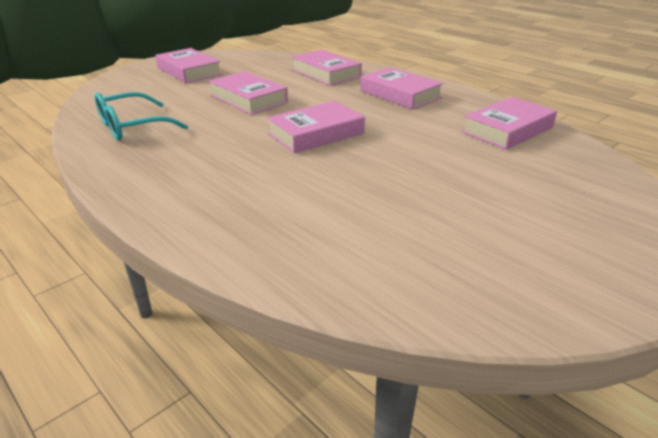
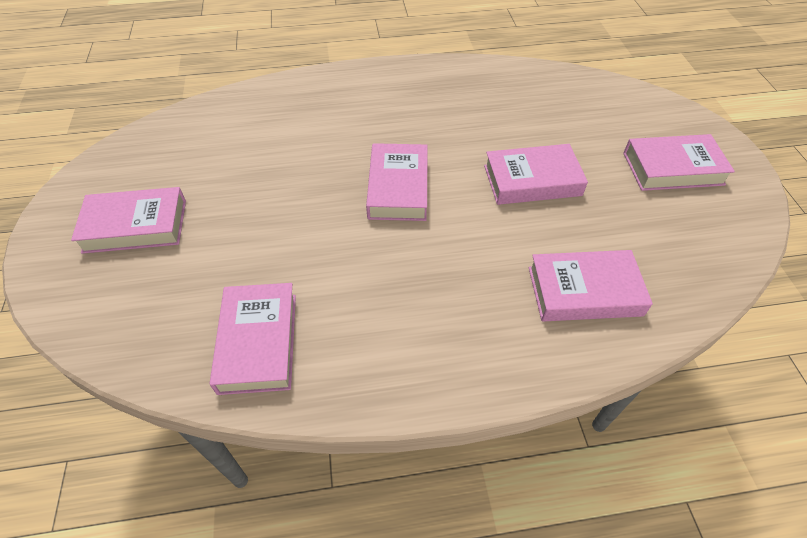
camera: 125 degrees right, 20 degrees up
(133, 127) = (512, 93): turquoise glasses -> none
(400, 94) = (443, 319): pink book -> pink book (135, 226)

